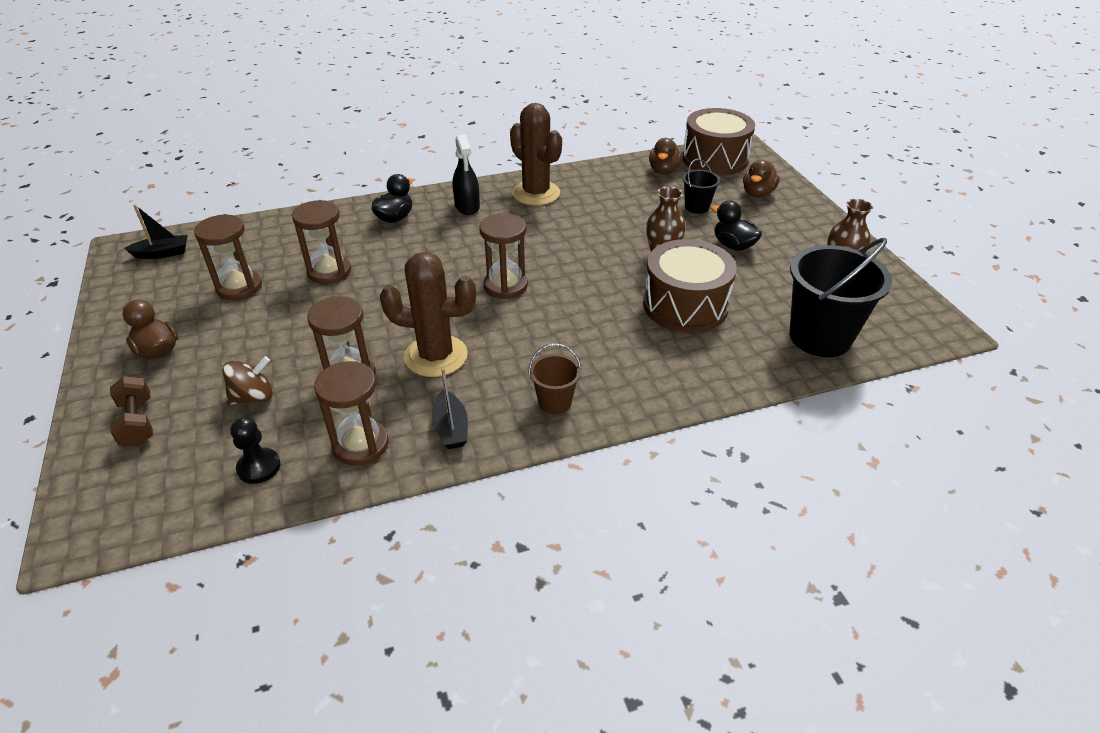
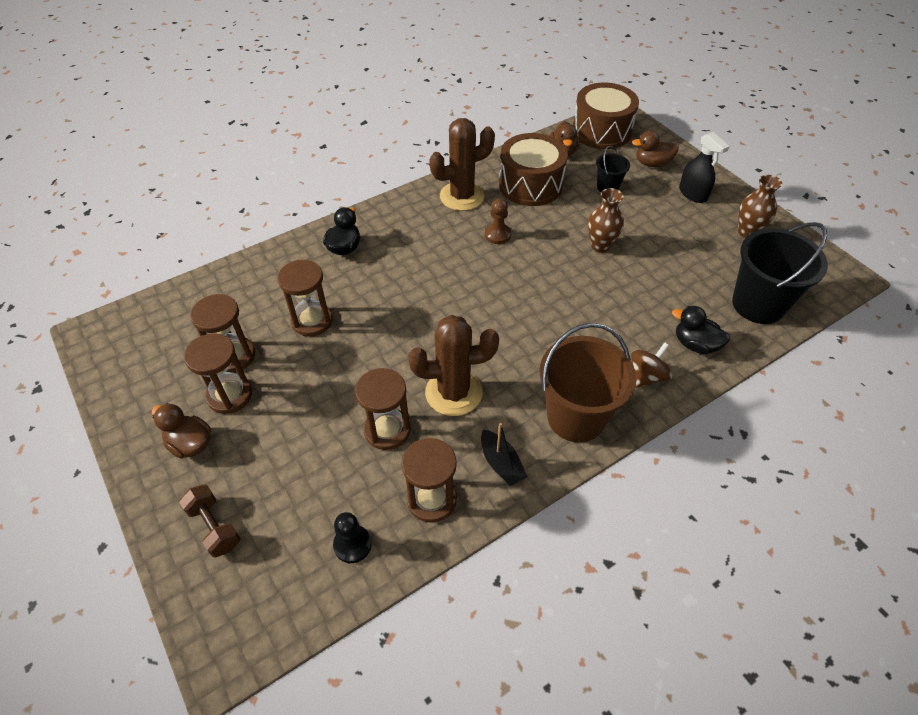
camera: 15 degrees left, 10 degrees up
(162, 253) = (135, 332): black boat -> none
(253, 397) = (310, 473): brown spinning top -> brown spinning top (647, 376)
(467, 206) = (406, 222): black spray bottle -> black spray bottle (693, 194)
(505, 286) = (480, 304): brown hourglass -> brown hourglass (230, 395)
(536, 193) = (462, 196): brown cactus -> brown cactus turned 60 degrees counterclockwise
(554, 402) = (576, 417): brown bucket -> brown bucket, size x2.01
(556, 230) = (497, 235): none -> brown pawn
(685, 305) = (640, 294): brown drum -> brown drum (530, 185)
(733, 245) = (654, 223): black duck -> black duck (695, 344)
(757, 193) = (652, 163): brown duck -> brown duck turned 75 degrees clockwise

